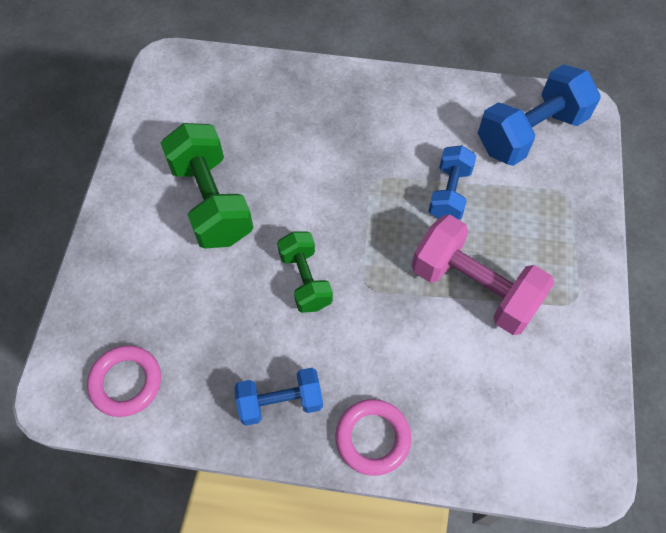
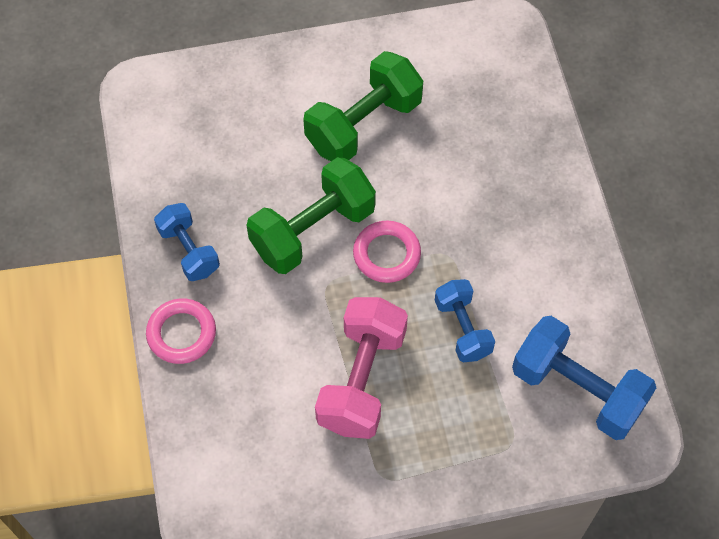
camera: 70 degrees right, 0 degrees up
(126, 382) = (166, 130): pink ring -> pink ring (386, 254)
(305, 280) = (313, 230): green dumbbell -> green dumbbell, size x1.65
(449, 193) = (462, 328): blue dumbbell -> blue dumbbell turned 75 degrees clockwise

